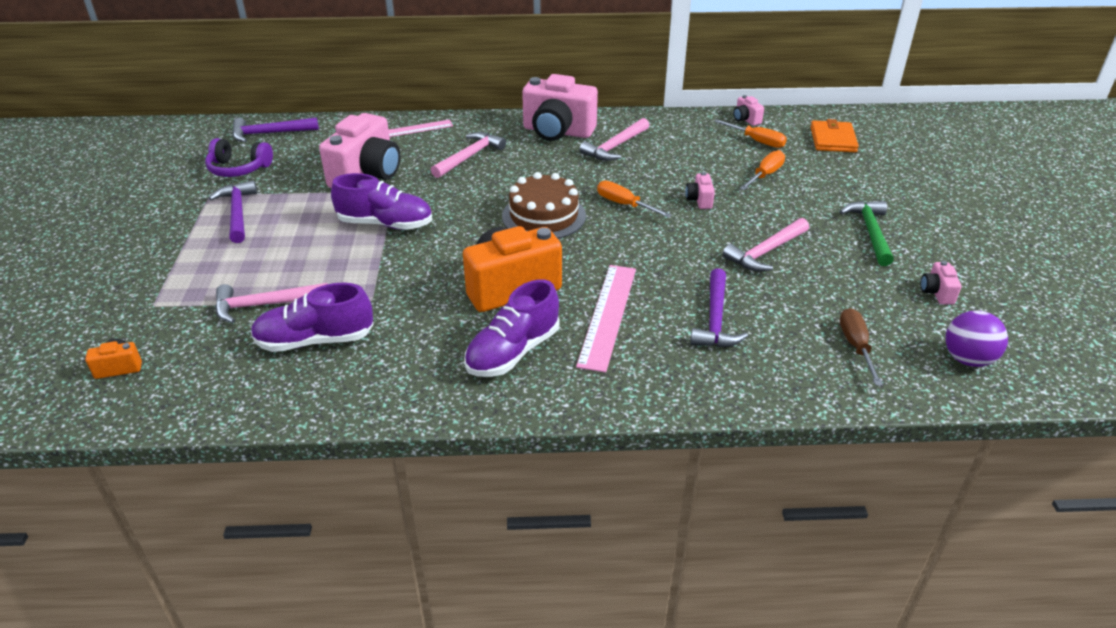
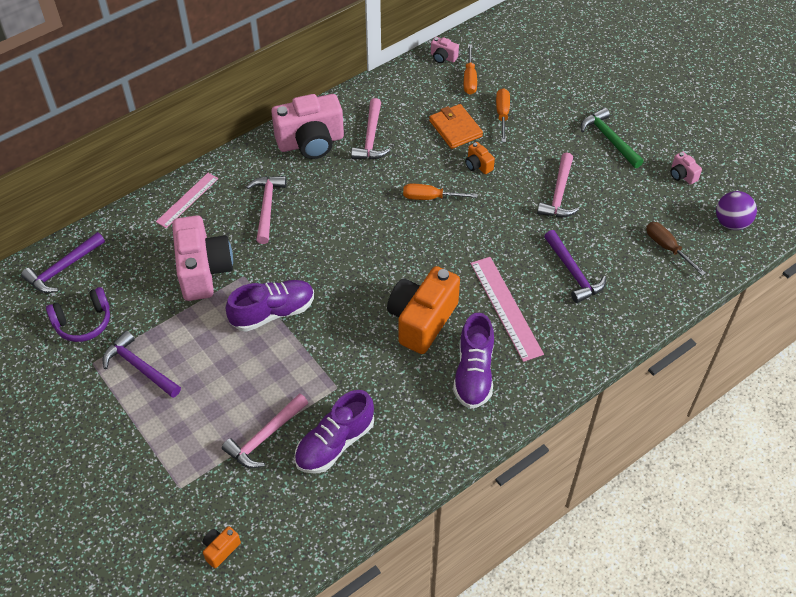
camera: 35 degrees left, 15 degrees up
(544, 216) = (383, 240): brown cake -> none
(699, 200) = (478, 165): pink camera -> orange camera
(757, 141) = (469, 79): orange screwdriver -> orange screwdriver turned 90 degrees clockwise
(833, 140) = (521, 51): orange wallet -> orange wallet (455, 128)

